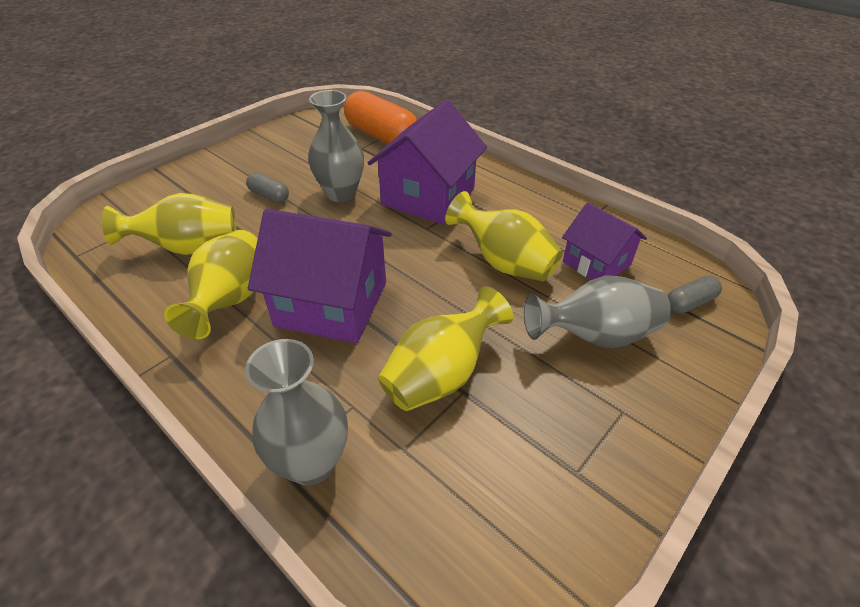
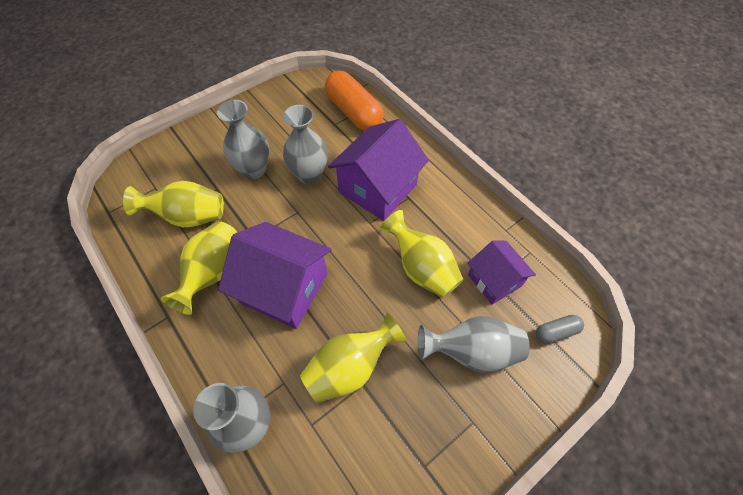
camera: 10 degrees right, 15 degrees up
(269, 196) = (254, 170): grey capsule -> grey vase

